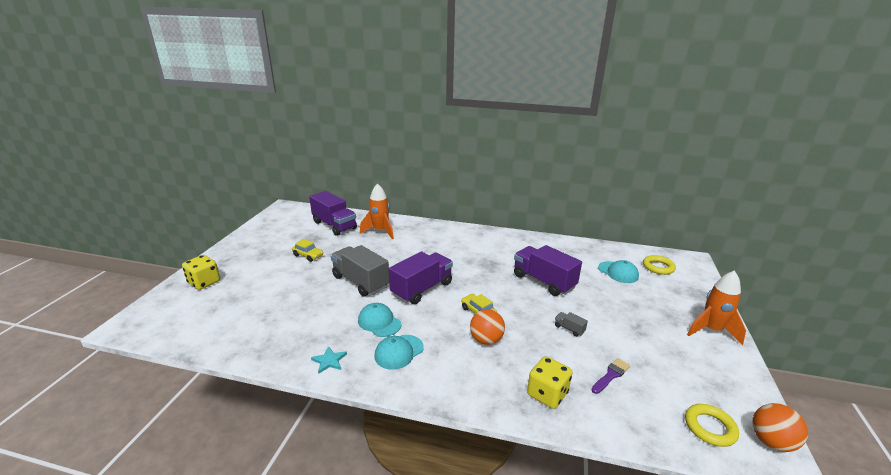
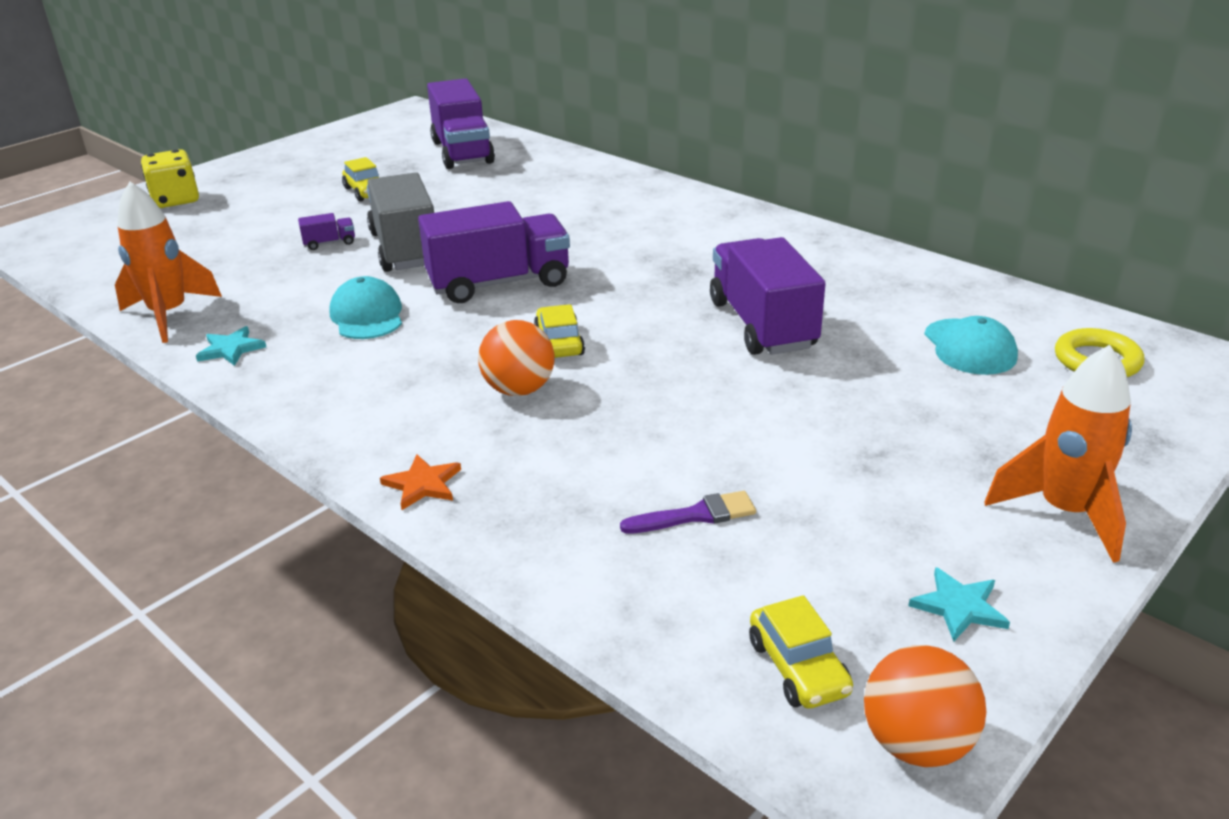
camera: 30 degrees right, 5 degrees up
(319, 288) = (329, 243): none -> purple truck
(380, 231) = (533, 176): orange rocket -> orange rocket (169, 315)
(399, 352) = (348, 366): turquoise cap -> none
(497, 402) = (423, 484): none -> orange star
(547, 394) = (527, 502): yellow dice -> none
(569, 329) = (710, 417): grey truck -> none
(709, 427) = (798, 667): yellow ring -> yellow car
(724, 380) = (959, 606): none -> turquoise star

